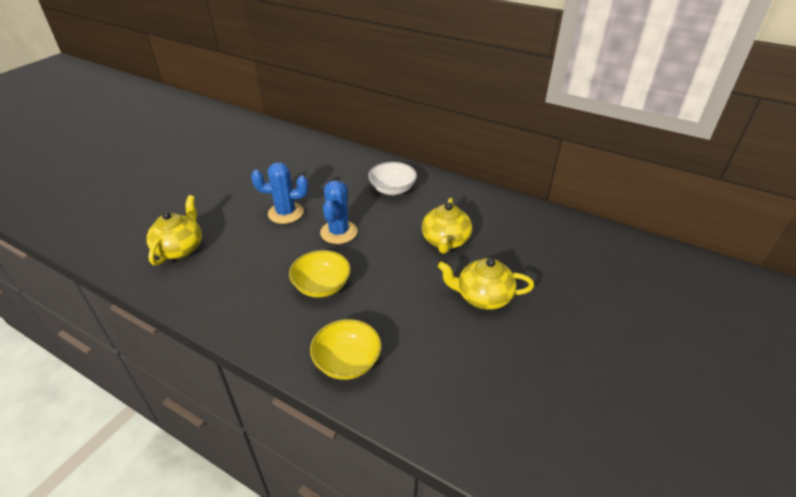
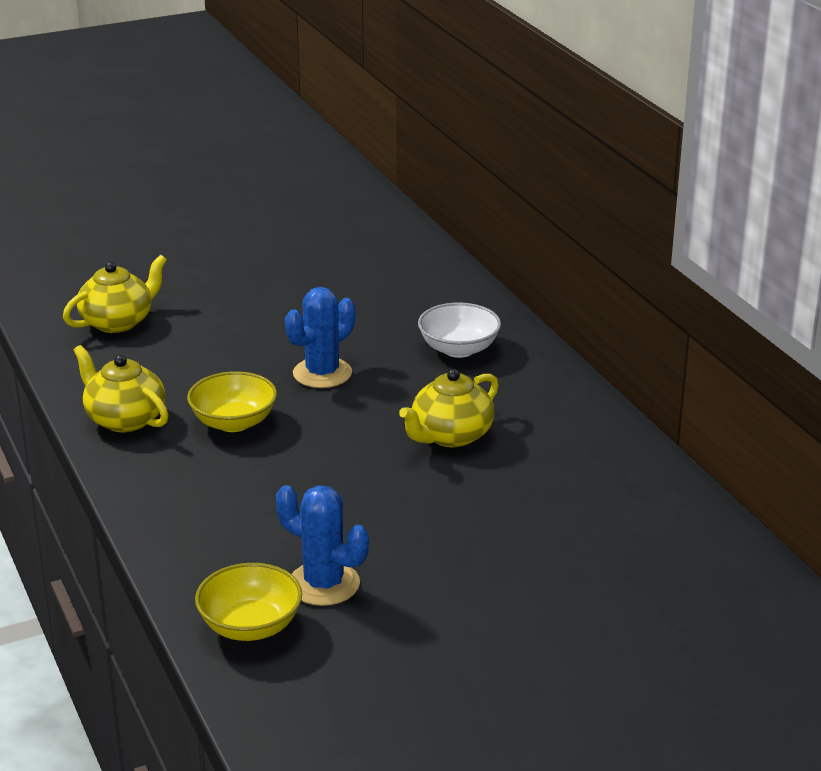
camera: 35 degrees right, 10 degrees down
(285, 213) = (281, 327): blue cactus -> blue cactus (324, 584)
(347, 362) = (178, 503): yellow bowl -> yellow bowl (250, 626)
(483, 297) = (416, 512): yellow teapot -> yellow teapot (124, 419)

